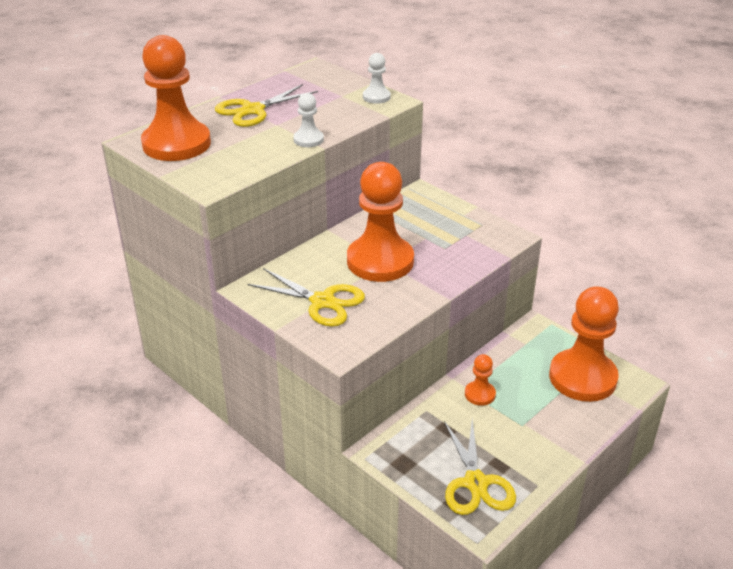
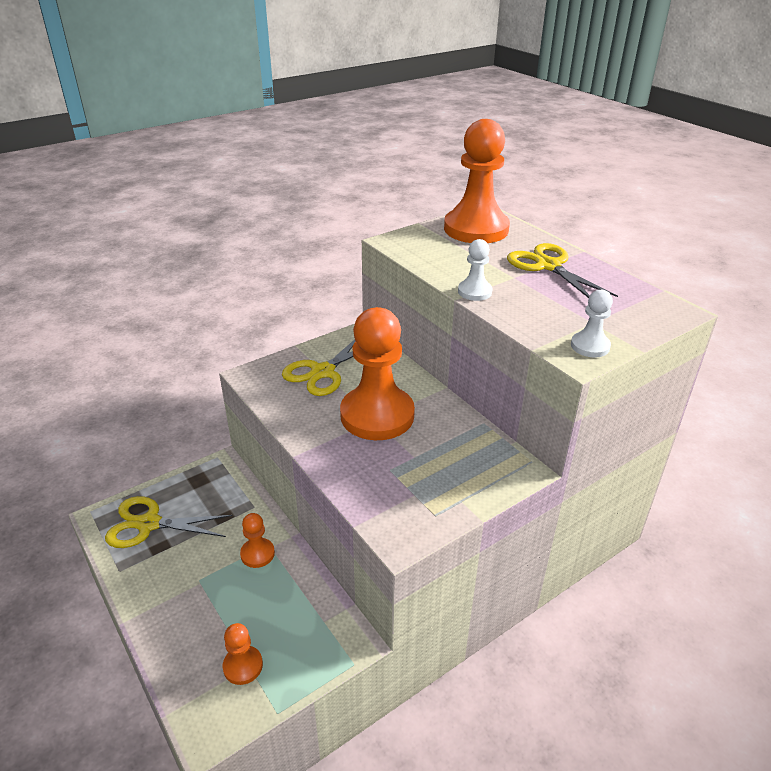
camera: 100 degrees right, 0 degrees up
(582, 377) = (243, 666): orange pawn -> orange pawn, size x0.45

